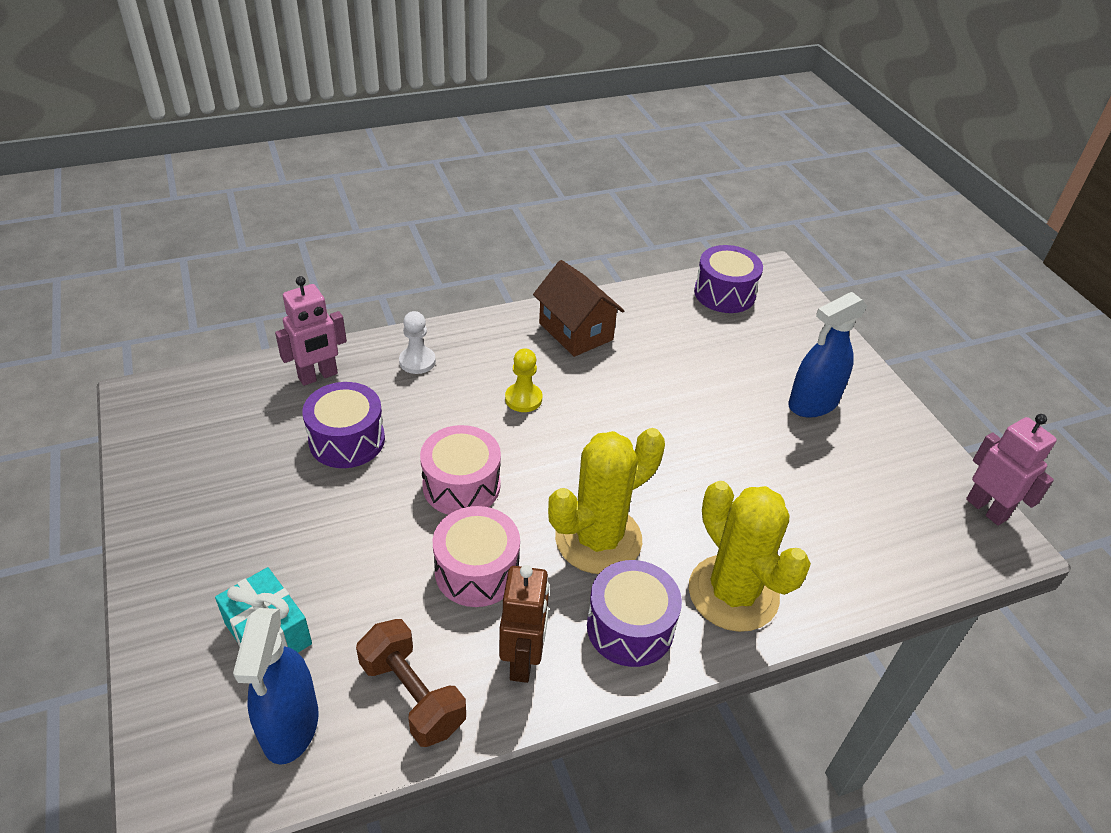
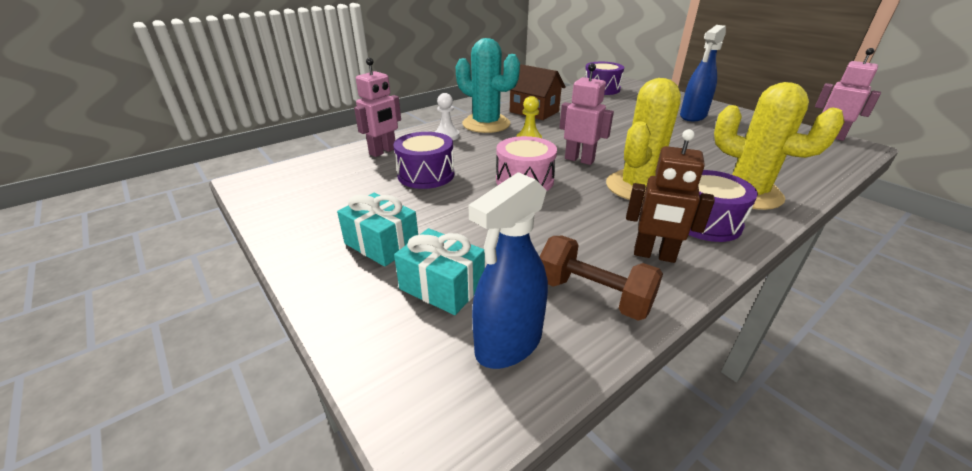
camera: 15 degrees left, 10 degrees down
(238, 550) = (382, 244): none -> turquoise gift
(290, 726) = (508, 343): blue spray bottle -> blue spray bottle turned 60 degrees clockwise
(477, 571) = (574, 217): pink drum -> none
(487, 346) = (486, 124): none -> turquoise cactus
(523, 660) = (654, 255): brown robot -> brown robot turned 120 degrees clockwise
(562, 462) = (579, 160): none -> pink robot

